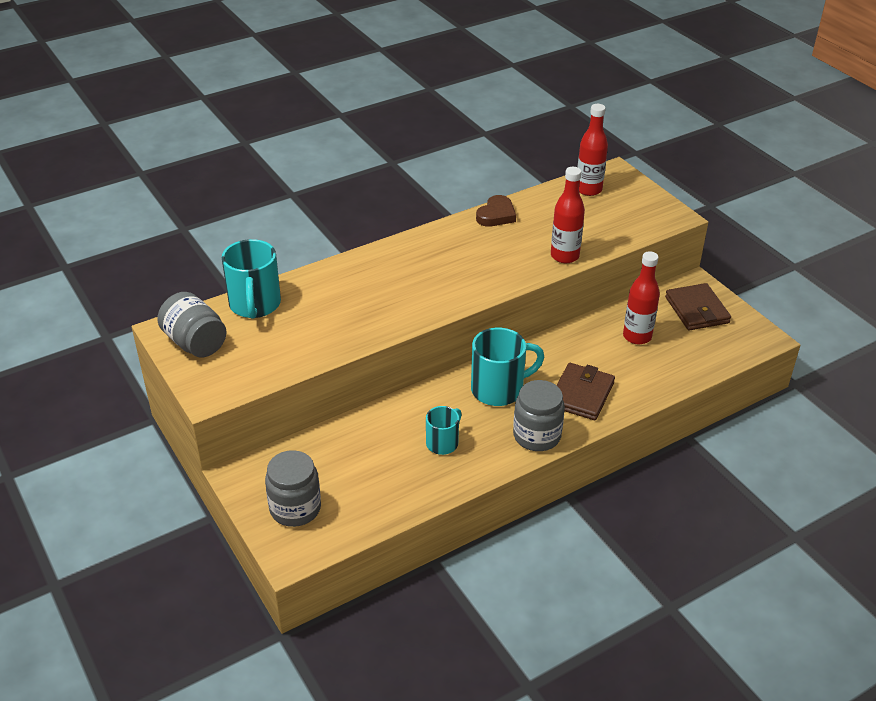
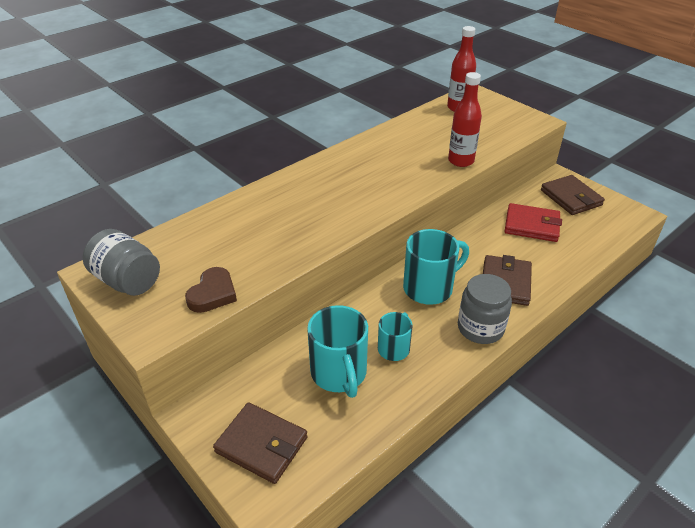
camera: 10 degrees left, 0 degrees up
(255, 305) = (184, 236): turquoise mug -> turquoise mug (339, 374)
(295, 508) = (261, 445): grey jar -> brown wallet
(496, 215) = (388, 134): brown heart -> brown heart (213, 294)
(637, 336) = (531, 225): red bottle -> red wallet

